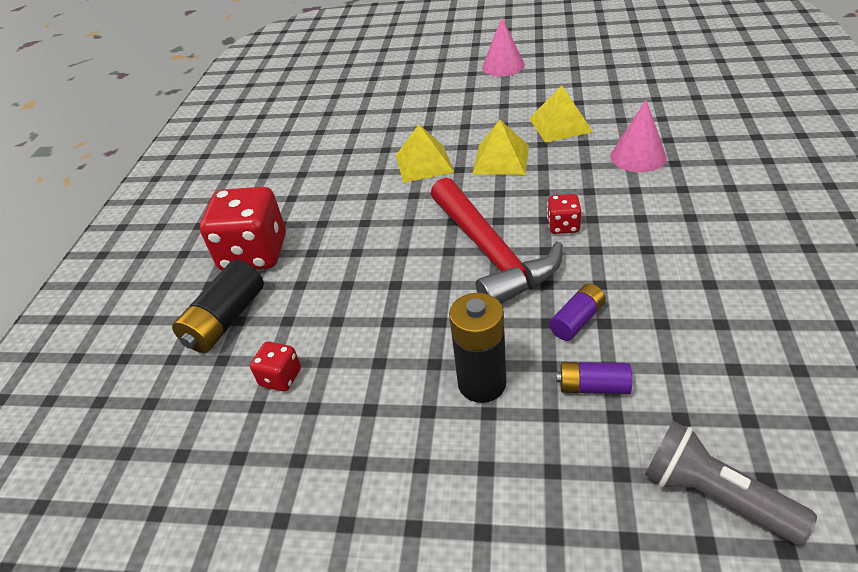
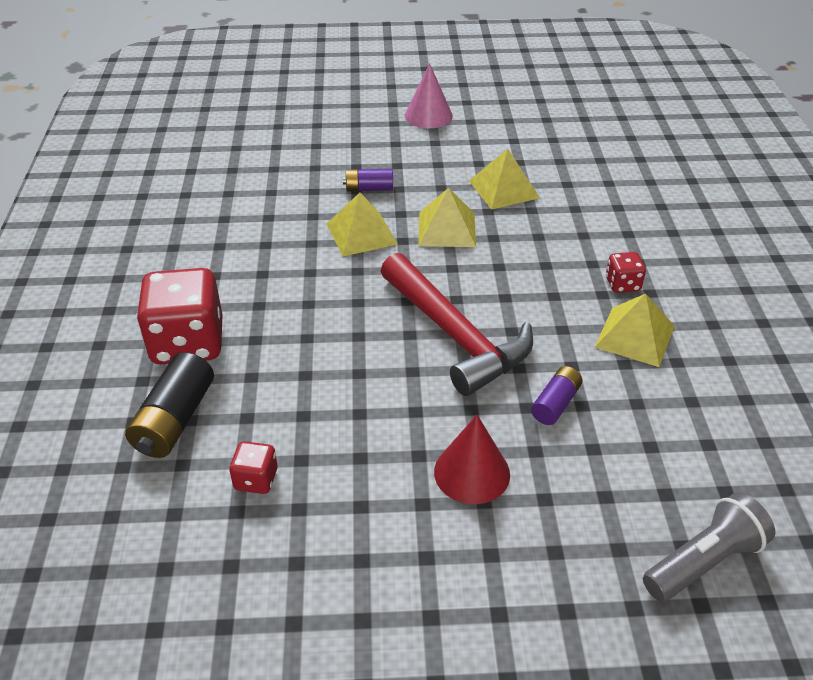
camera: 15 degrees left, 0 degrees up
(482, 383) = (472, 472): black battery -> red cone
(563, 226) = (525, 304): red dice -> red dice (622, 284)
(593, 386) = (581, 469): purple battery -> purple battery (369, 188)
(638, 156) = (590, 226): pink cone -> none
(668, 258) = (635, 336): none -> yellow pyramid
(714, 495) = (703, 561): grey flashlight -> grey flashlight turned 120 degrees clockwise

